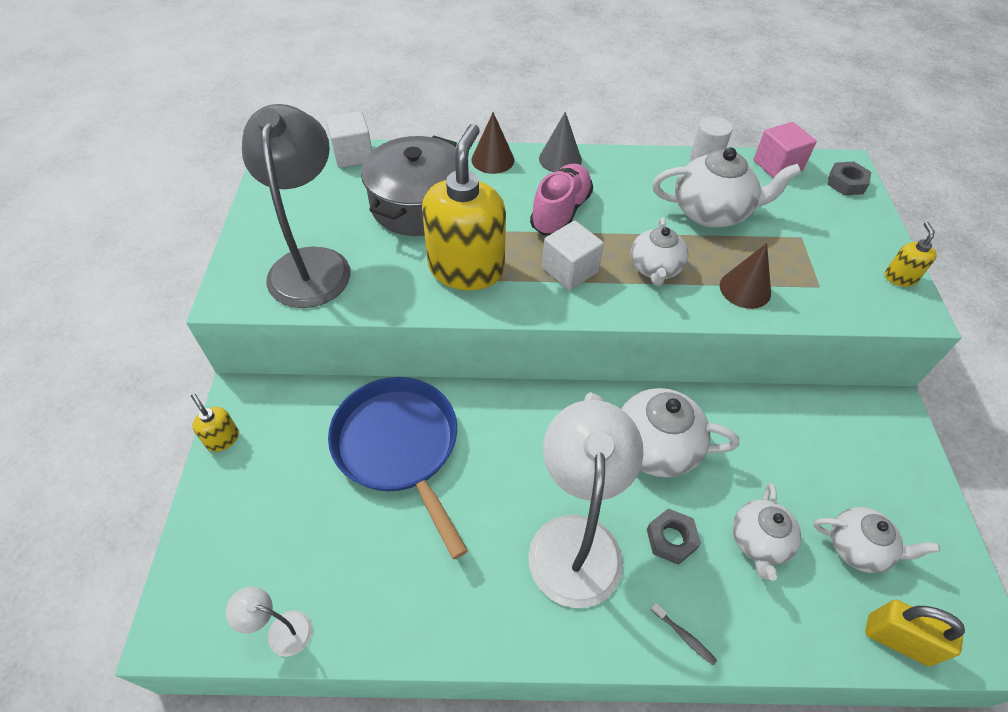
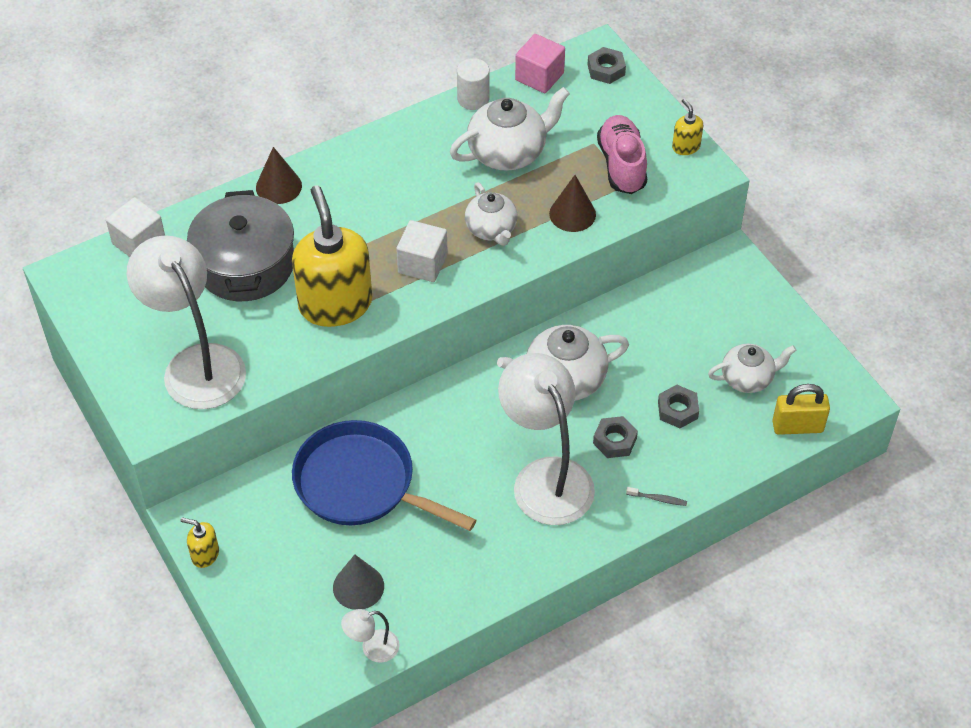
camera: 30 degrees left, 0 degrees up
(311, 264) = (196, 364): grey lamp -> white lamp
(560, 159) = (341, 157): grey cone -> grey cone (358, 586)
(560, 212) = (378, 212): pink shoe -> pink shoe (622, 165)
(759, 541) = (677, 410): white teapot -> grey nut

